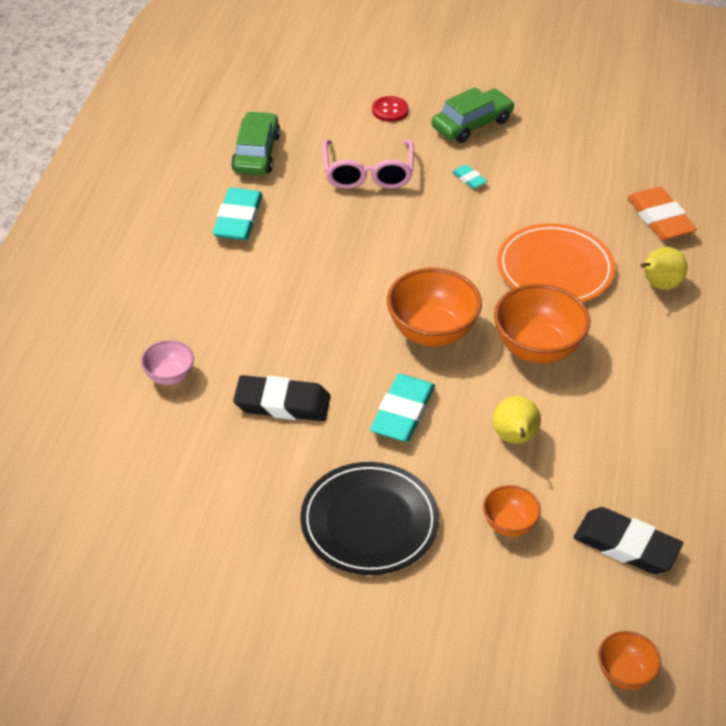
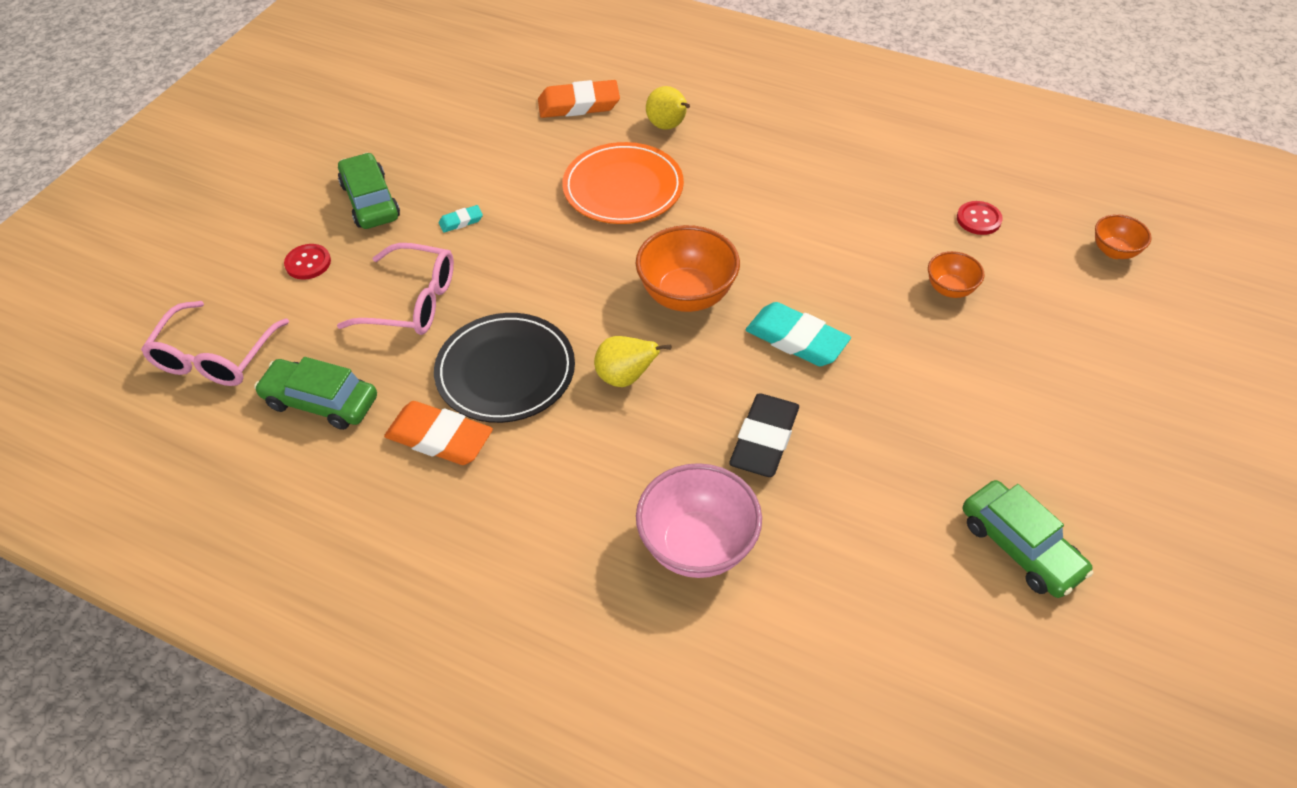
camera: 75 degrees left, 5 degrees up
(169, 376) = (697, 546): pink bowl -> pink bowl, size x1.84
(206, 587) = (1020, 547): none -> green car
(238, 219) = (439, 438): turquoise eraser -> orange eraser
(283, 93) = (215, 357): none -> pink glasses
(369, 522) = (940, 392): black plate -> black plate (505, 371)
(515, 438) = (844, 263): yellow pear -> yellow pear (625, 377)
(537, 348) = (730, 223): orange bowl -> none
(626, 545) = (978, 219): black eraser -> red button

